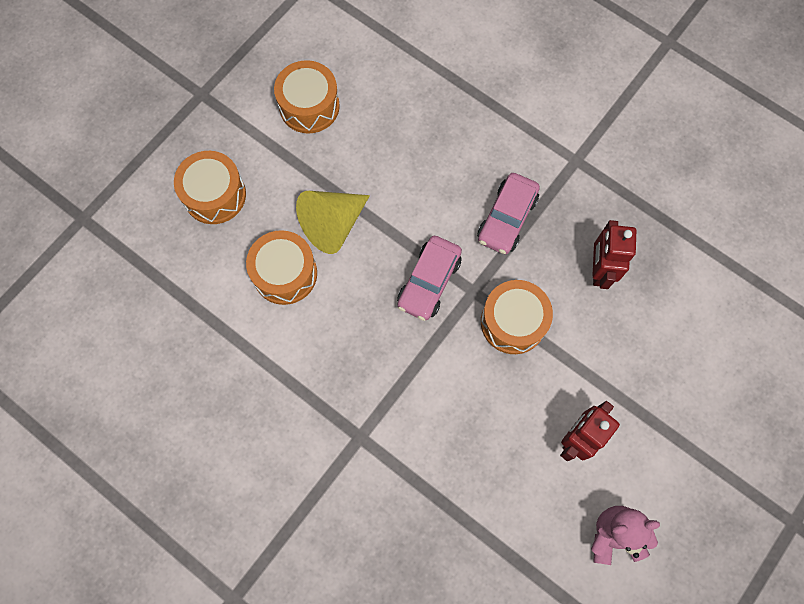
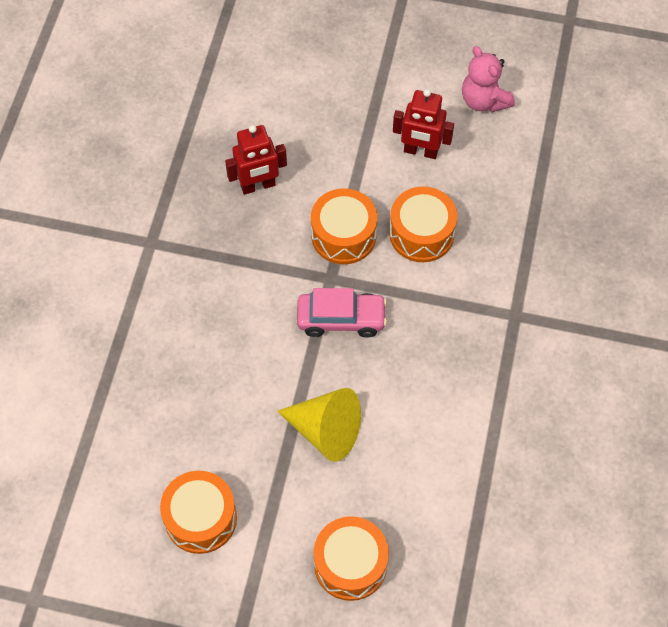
camera: 115 degrees left, 10 degrees down
(285, 273) = (399, 451): orange drum -> orange drum (421, 233)
(507, 219) = (242, 278): pink car -> none

